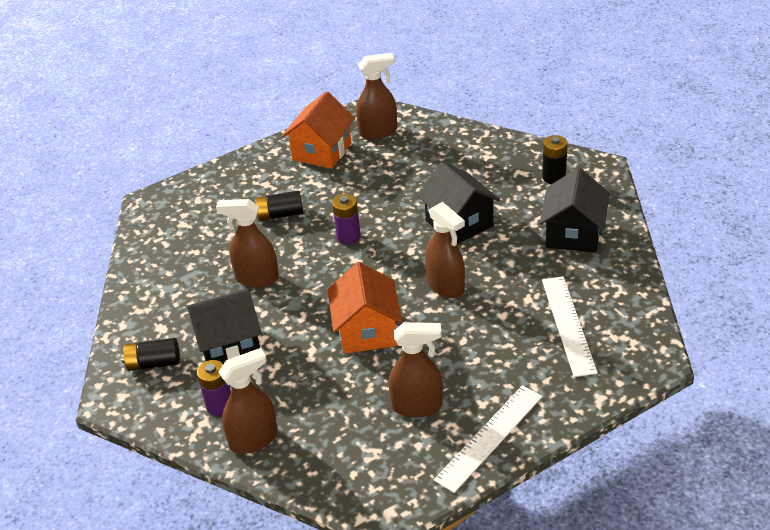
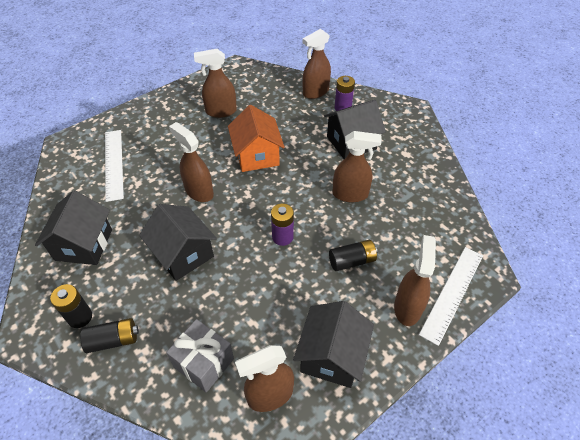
camera: 170 degrees right, 10 degrees up
(153, 363) = (398, 130): black battery -> black battery (113, 340)
(241, 180) = (407, 307): none -> brown spray bottle
(322, 151) = (331, 356): orange house -> black house
(433, 149) = (204, 363): none -> grey gift
(489, 437) = (179, 97): white ruler -> white ruler (452, 293)

